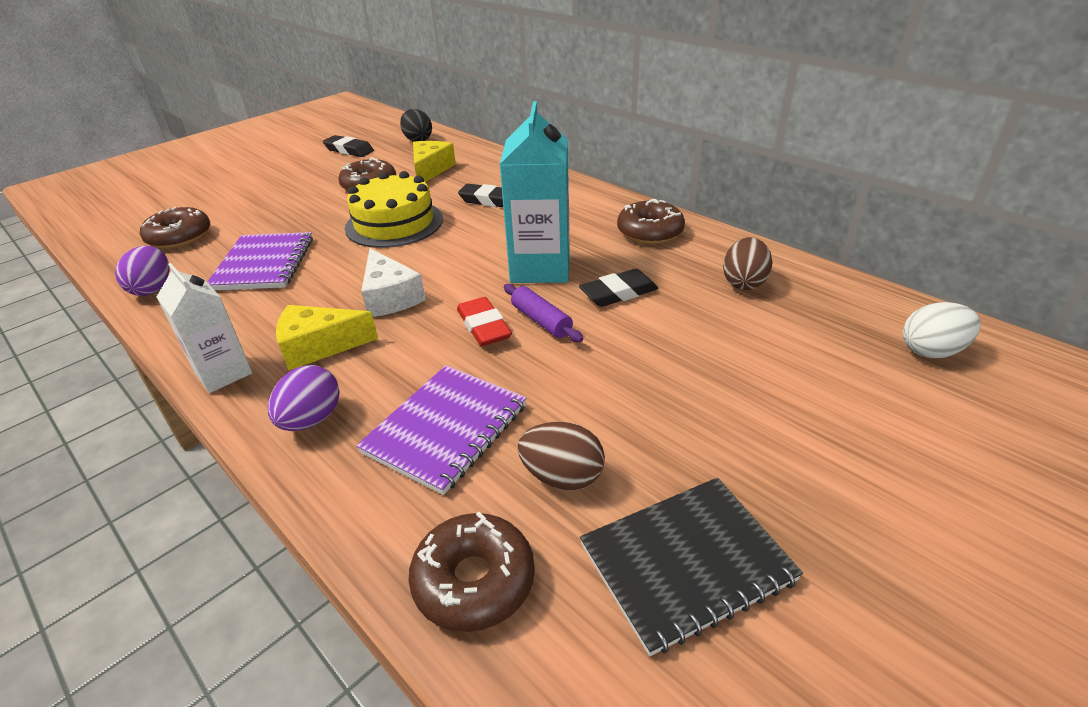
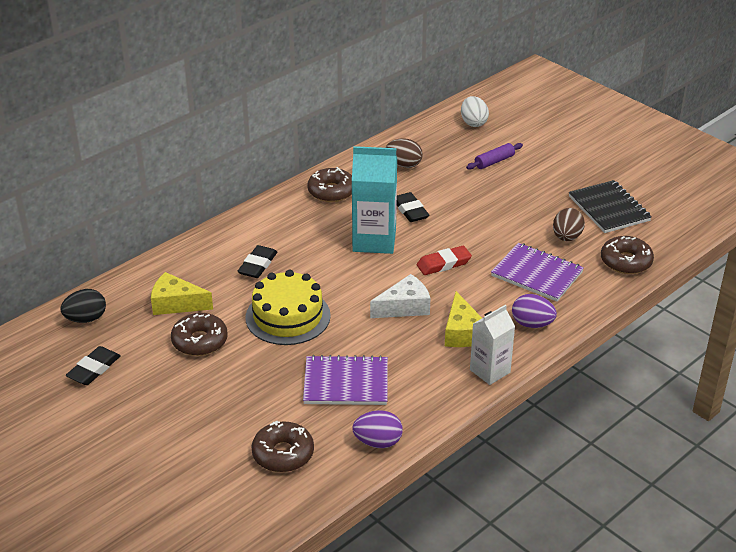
camera: 90 degrees left, 0 degrees up
(541, 321) = (439, 241): purple rolling pin -> purple rolling pin (494, 161)

